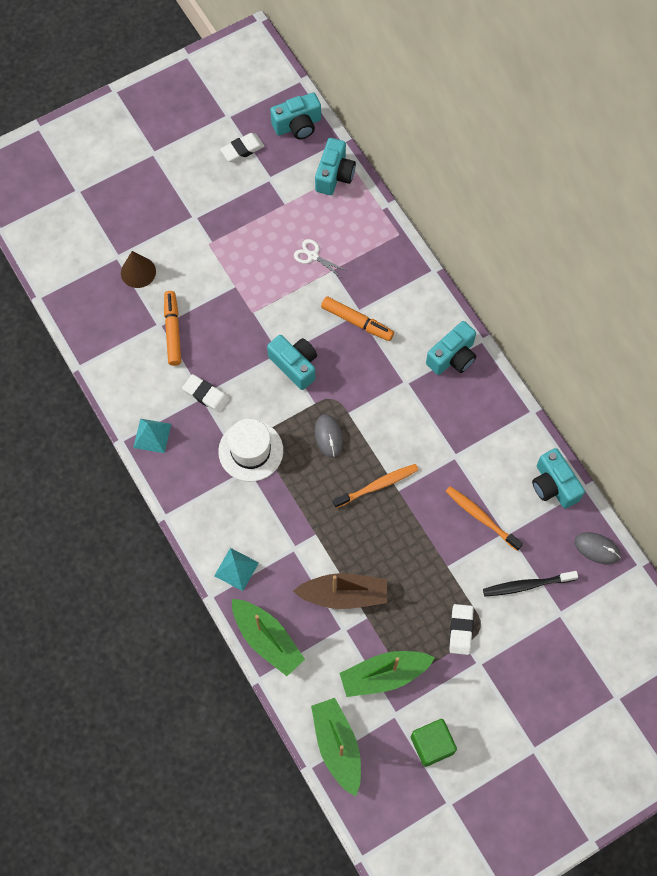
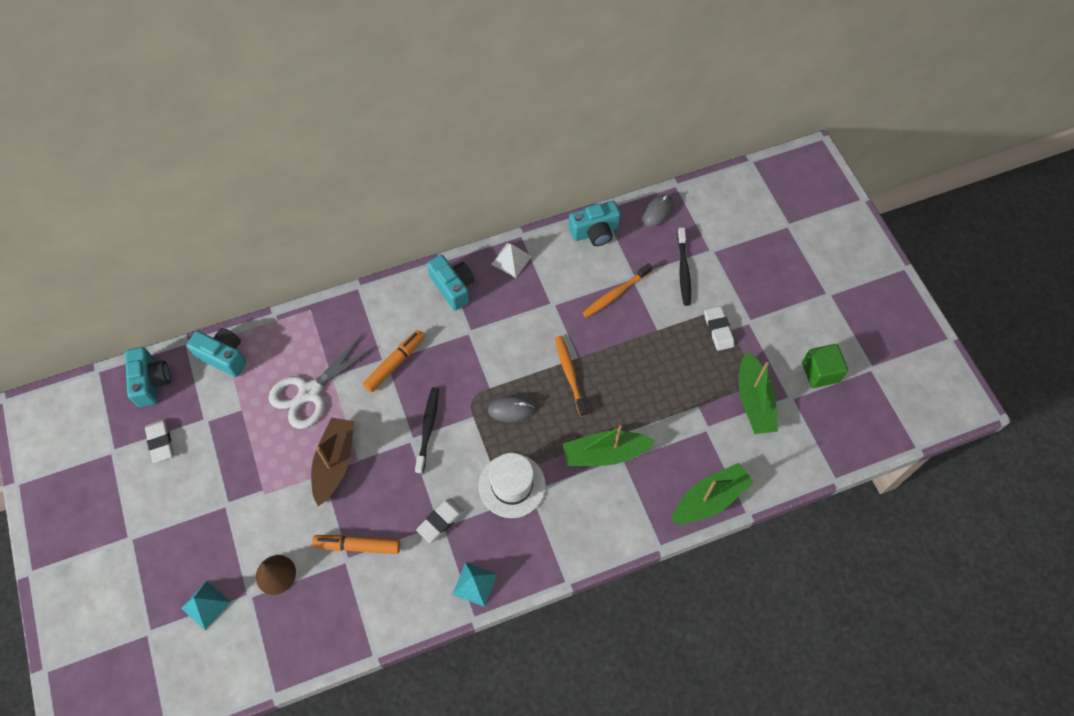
camera: 80 degrees left, 5 degrees down
(236, 569) = (635, 518): turquoise pyramid -> turquoise pyramid (206, 605)
(295, 365) = (428, 428): turquoise camera -> black toothbrush
(313, 256) = (310, 392): white scissors -> white scissors, size x2.02
(337, 746) = (817, 452): green boat -> green boat (605, 453)
(344, 595) = (673, 422): brown boat -> brown boat (334, 463)
(461, 630) = (718, 330): white eraser -> white eraser turned 60 degrees clockwise
(498, 406) = (511, 260): none -> white pyramid

